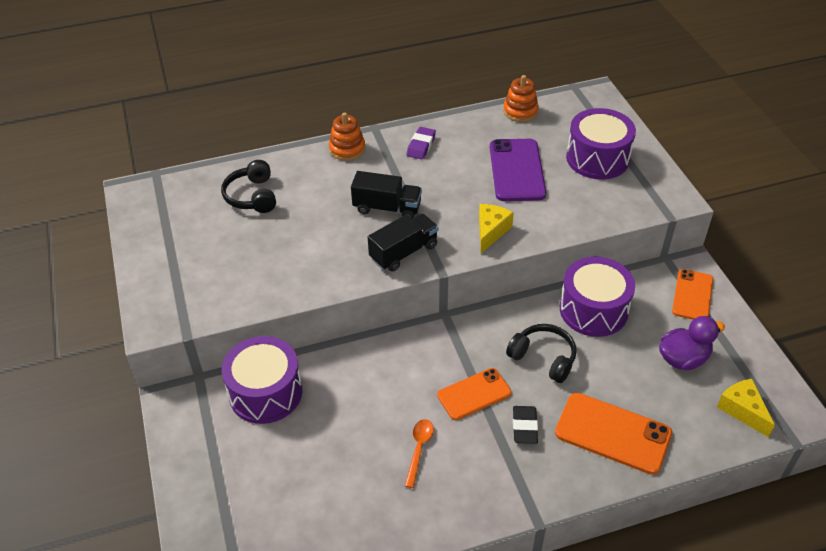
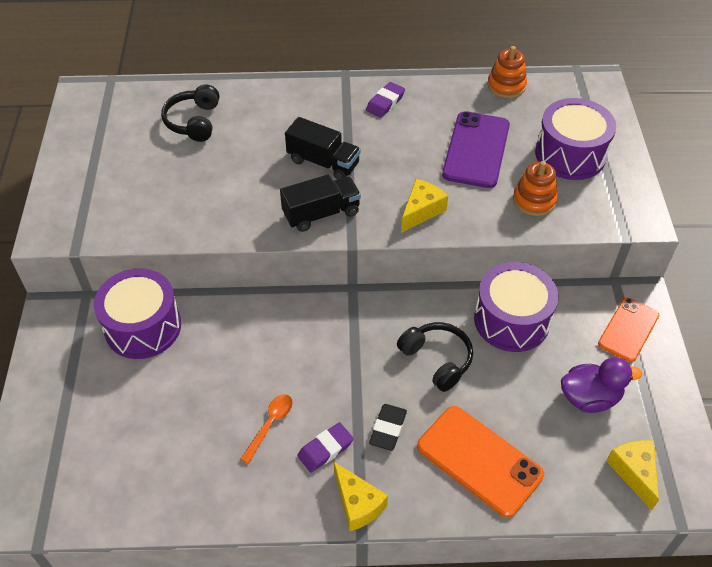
camera: 15 degrees right, 5 degrees up
(347, 149) = (308, 91): orange stacking toy -> orange stacking toy (534, 200)
(474, 394) = (349, 380): orange phone -> none
(477, 458) = (325, 449): none -> purple eraser
(524, 497) = (357, 504): none -> yellow cheese

